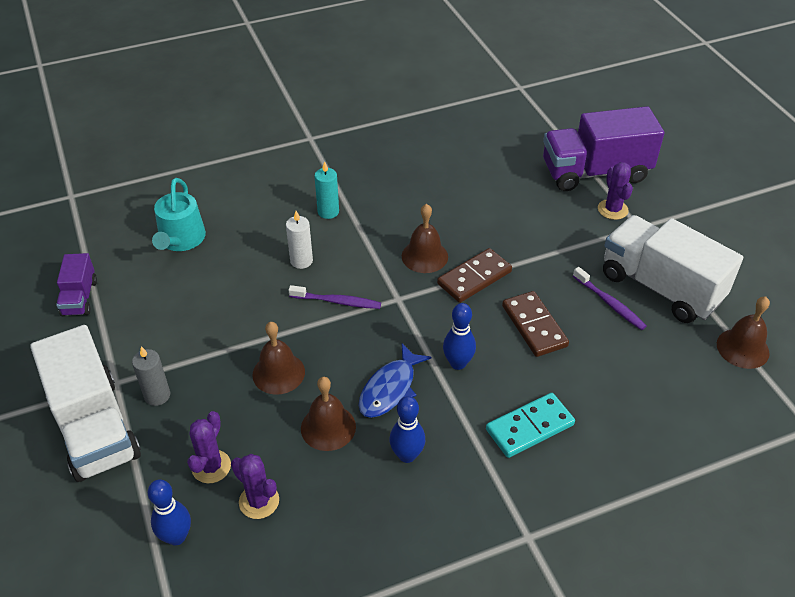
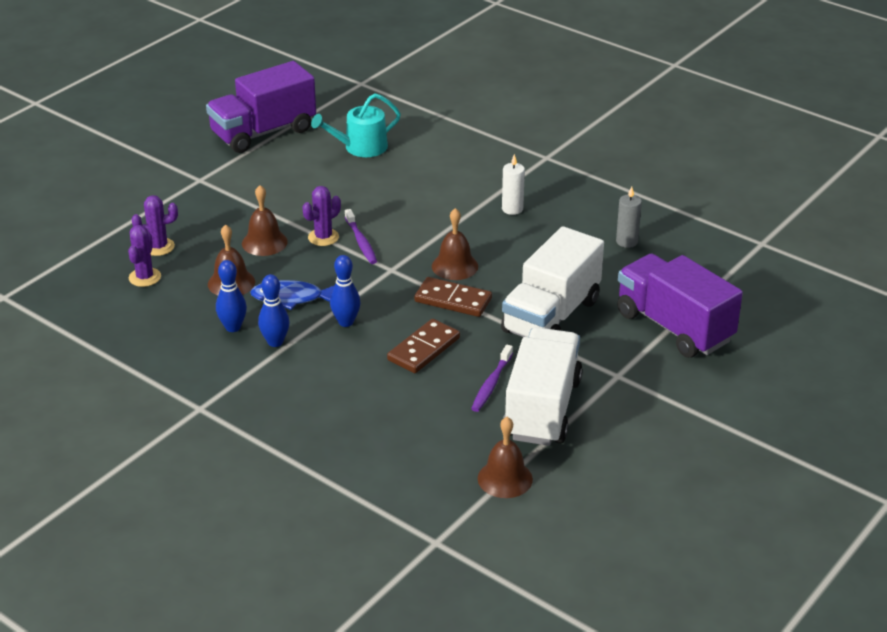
camera: 60 degrees right, 10 degrees down
(79, 298) = (263, 132): purple truck -> purple truck, size x2.01
(94, 427) = (155, 188): white truck -> white truck (551, 316)
(157, 395) = (202, 201): grey candle -> grey candle (627, 241)
(176, 537) = (94, 256): blue bowling pin -> blue bowling pin (275, 342)
(301, 261) = (390, 209): white candle -> white candle (512, 209)
(328, 212) = (461, 200): turquoise candle -> none
(529, 427) = (307, 378): turquoise domino -> none
(612, 209) = (627, 352): purple cactus -> purple cactus (323, 237)

